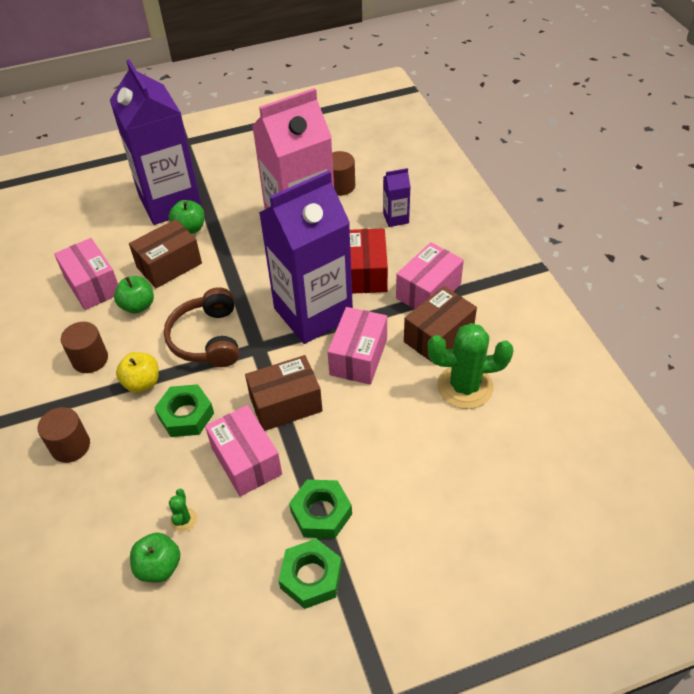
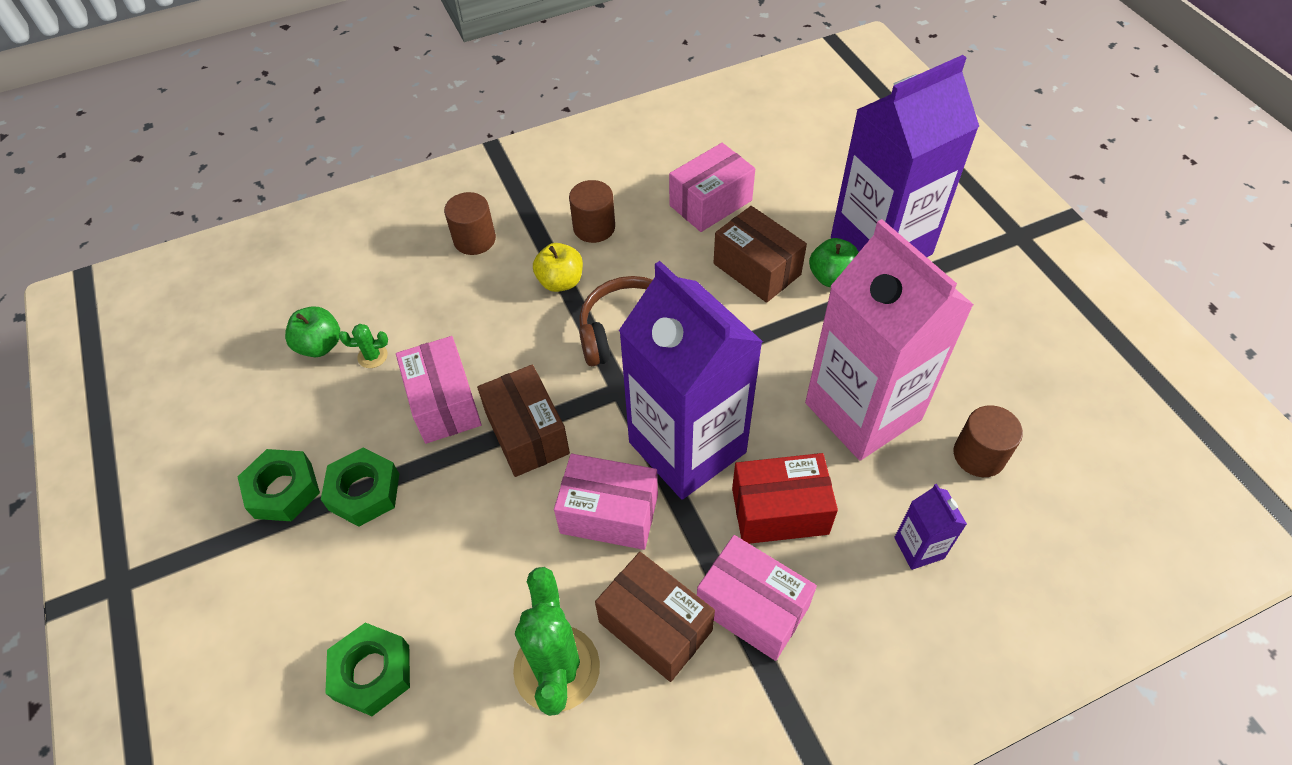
camera: 85 degrees right, 5 degrees up
(138, 306) = (681, 252): green apple -> none
(186, 415) = (512, 332): green nut -> green nut (372, 672)
(246, 461) = (444, 403): pink box -> pink box turned 75 degrees counterclockwise

